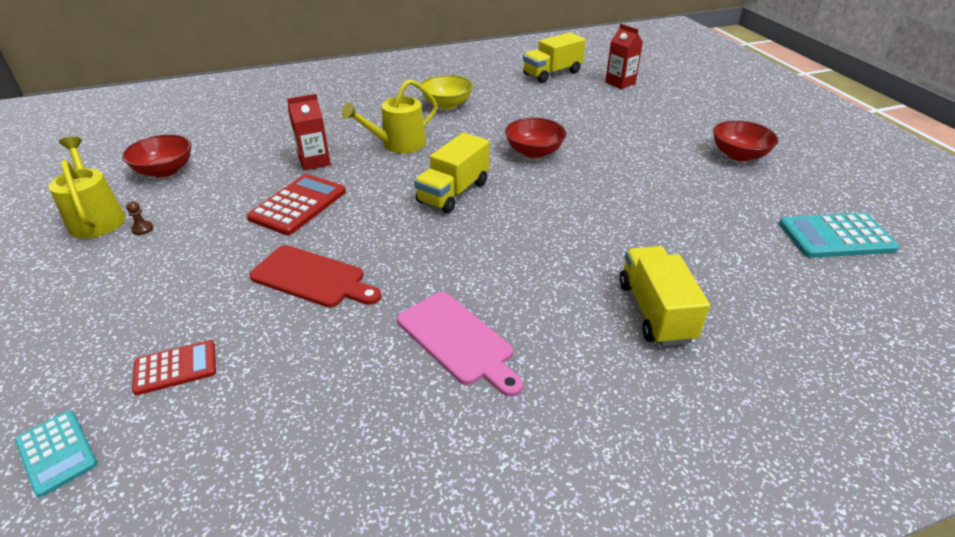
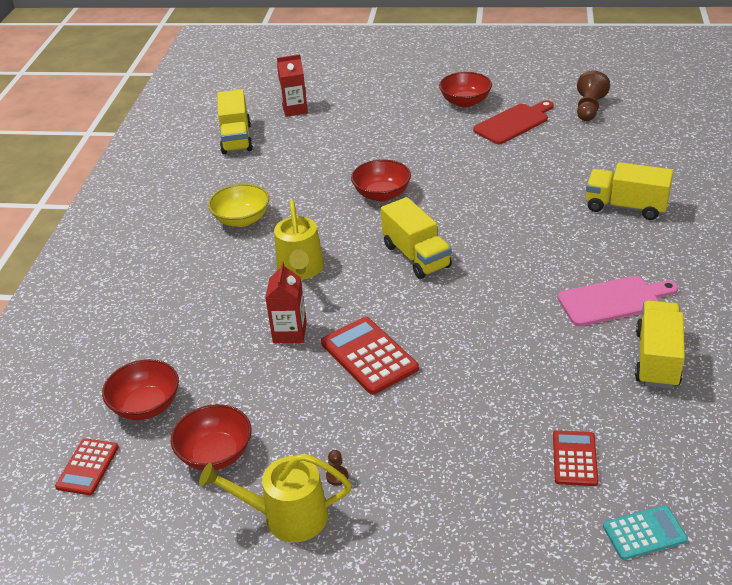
camera: 60 degrees left, 0 degrees up
(148, 131) = (88, 467): none -> red calculator
(213, 132) = (146, 405): none -> red bowl
(312, 278) = (495, 363): red cutting board -> red cutting board (513, 123)
(363, 403) = (657, 359): none -> yellow truck
(836, 237) = (589, 108): turquoise calculator -> brown pawn

